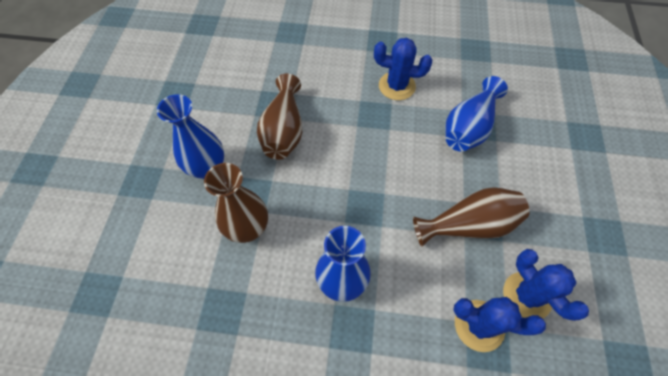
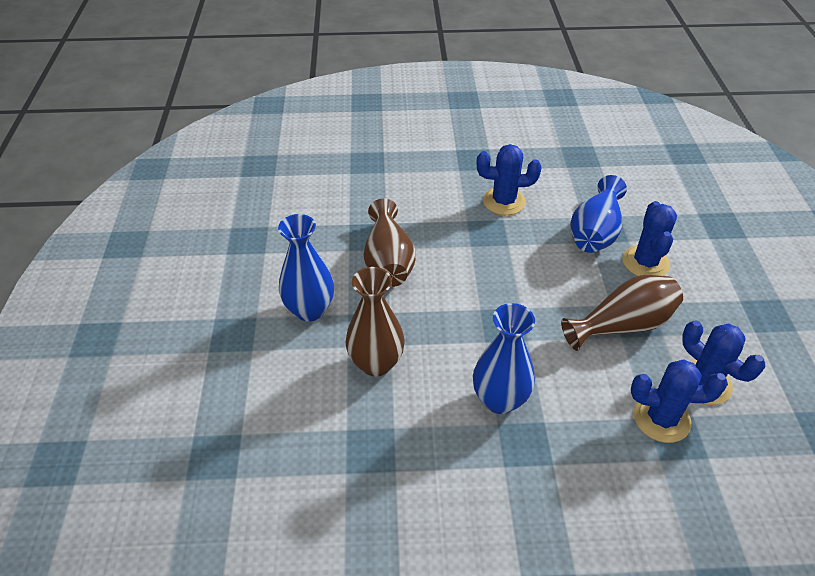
camera: 10 degrees left, 15 degrees down
(506, 165) = (645, 262): none -> blue cactus

